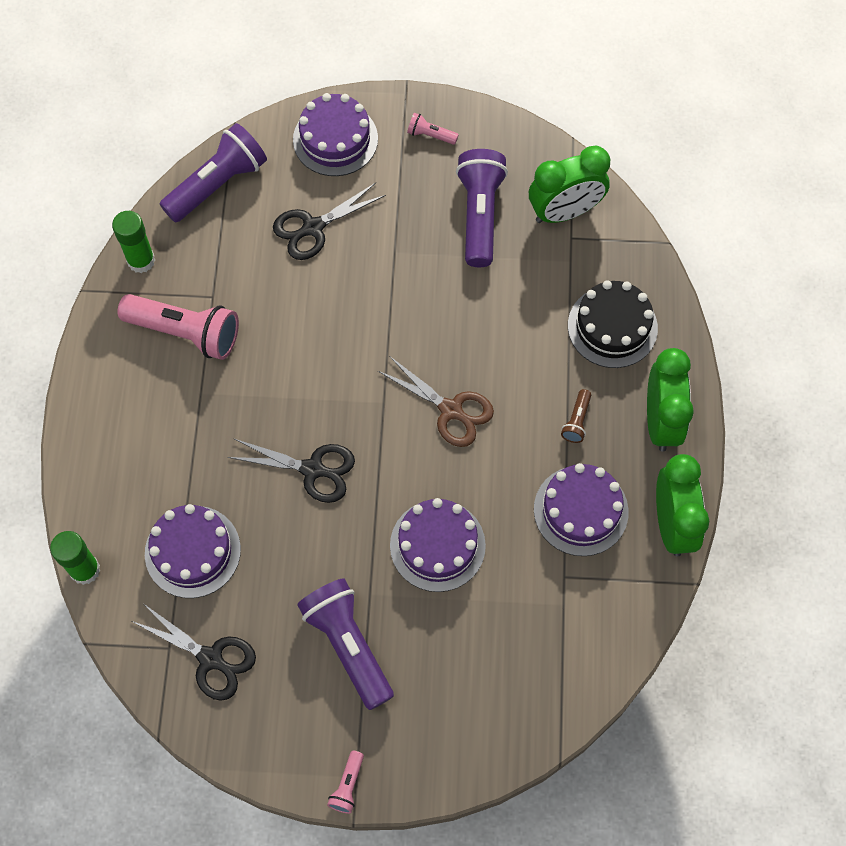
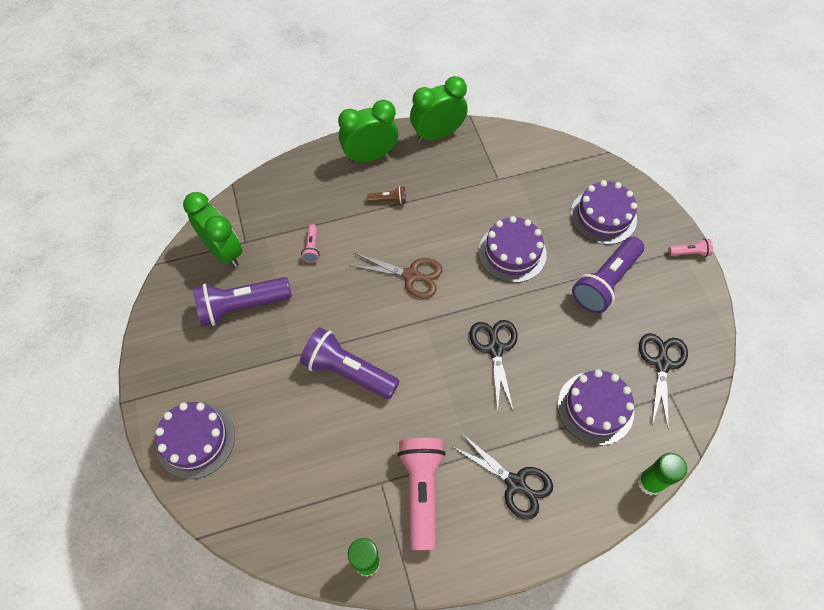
camera: 110 degrees left, 5 degrees down
(218, 184) = (268, 525): purple flashlight -> purple flashlight (348, 371)
(313, 227) = (289, 425): black scissors -> black scissors (515, 483)
(430, 135) = (174, 365): pink flashlight -> pink flashlight (312, 248)
(451, 410) = (411, 275): brown scissors -> brown scissors turned 90 degrees clockwise
(580, 510) = (450, 182): purple cake -> purple cake (603, 216)
(612, 327) = (310, 199): black cake -> none

